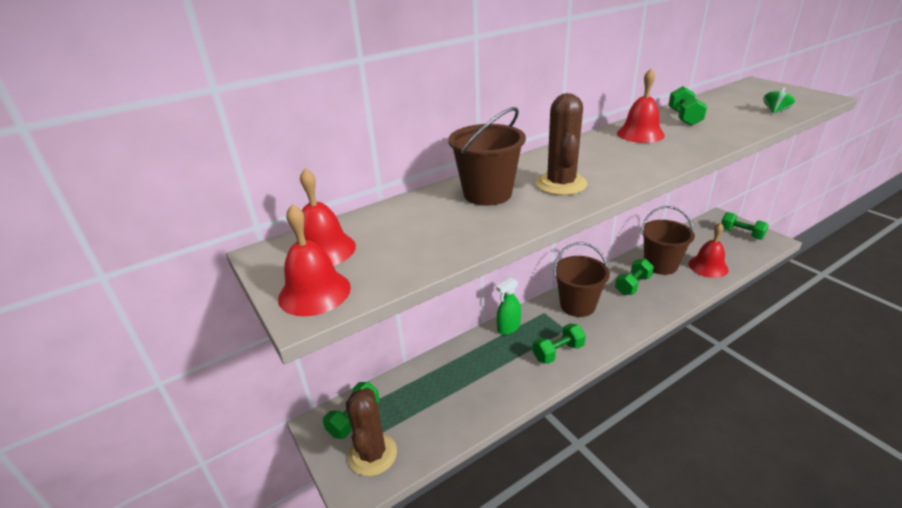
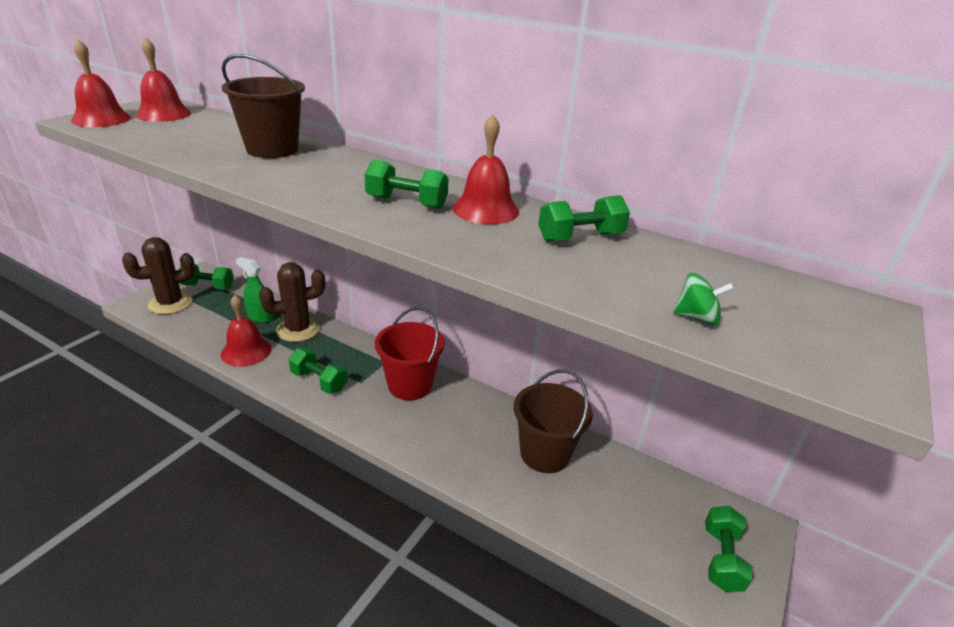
camera: 60 degrees right, 0 degrees up
(508, 328) = (349, 342): green spray bottle -> green spray bottle (260, 317)
(561, 184) = (303, 175): brown cactus -> brown cactus (298, 329)
(577, 305) = (410, 385): brown bucket -> red bucket
(632, 285) = (477, 428): green dumbbell -> green dumbbell (407, 202)
(708, 266) = (575, 510): red bell -> red bell (246, 351)

